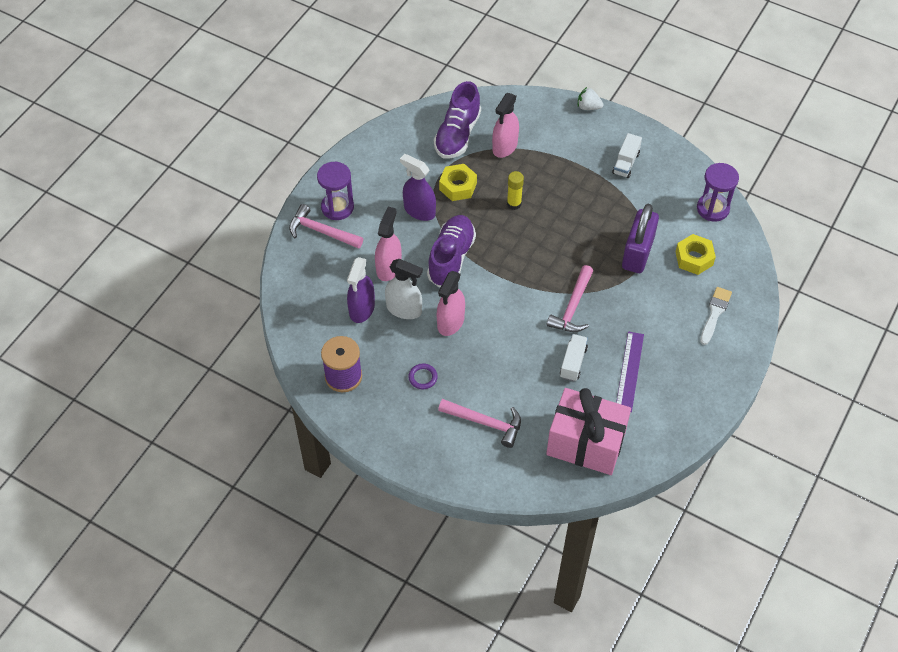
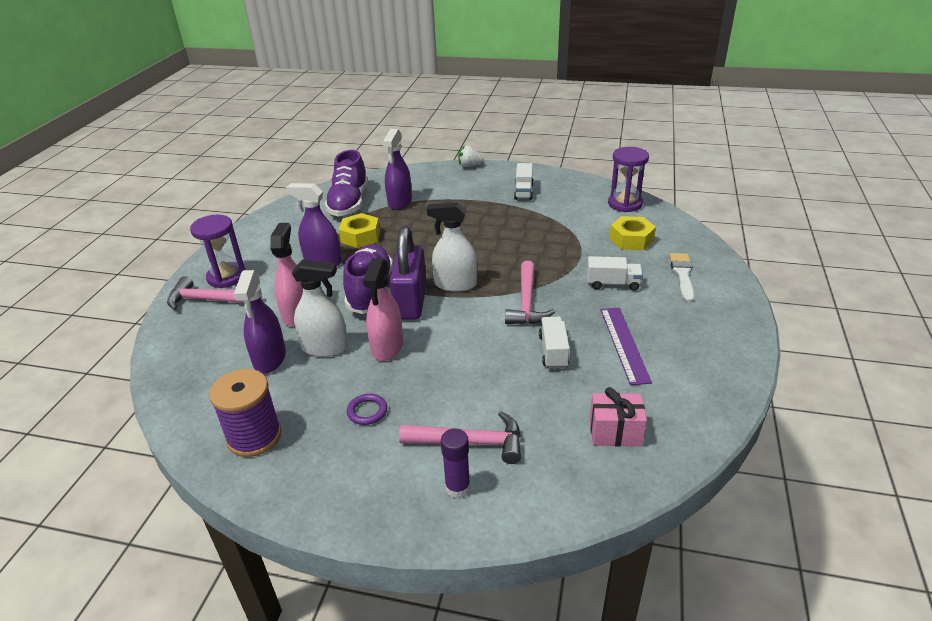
camera: 15 degrees left, 20 degrees down
(466, 454) = (457, 488): none -> purple glue stick
(505, 146) = (400, 202): pink spray bottle -> purple spray bottle
(514, 204) = (425, 237): yellow glue stick -> none
(522, 270) = (455, 284): none -> white spray bottle
(585, 444) = (615, 432): pink gift -> pink gift, size x0.50
(637, 253) = (572, 247): purple padlock -> purple padlock (411, 302)
(651, 306) = (613, 284): none -> white truck

